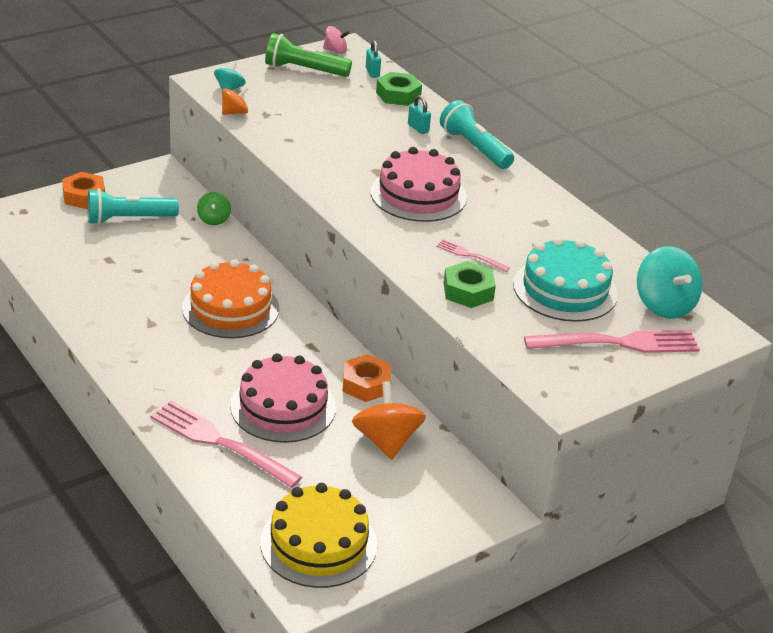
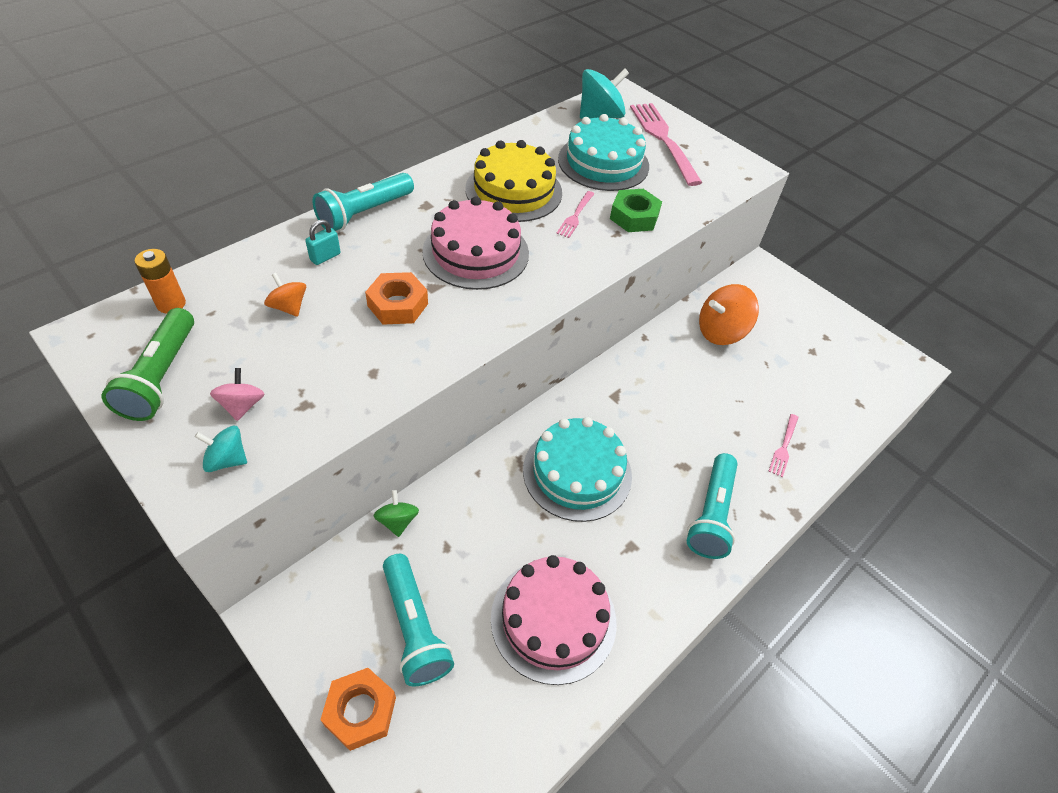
camera: 100 degrees left, 15 degrees up
(163, 374) = (711, 514): none -> turquoise flashlight
(214, 219) = (397, 521): green spinning top -> green spinning top turned 90 degrees counterclockwise
(220, 442) = (784, 447): pink fork -> pink fork, size x0.48
(230, 308) = (577, 472): orange cake -> turquoise cake
(234, 112) = (304, 442): orange spinning top -> orange spinning top (289, 307)
(283, 407) = (712, 406): pink cake -> pink cake (553, 619)
(318, 543) = (857, 364): yellow cake -> yellow cake (513, 191)
(335, 51) = (96, 347): pink spinning top -> pink spinning top (242, 405)
(366, 384) = (654, 350): orange nut -> orange nut (397, 305)
(372, 72) = (171, 304): turquoise padlock -> orange battery
(398, 95) = (237, 277): green nut -> none

